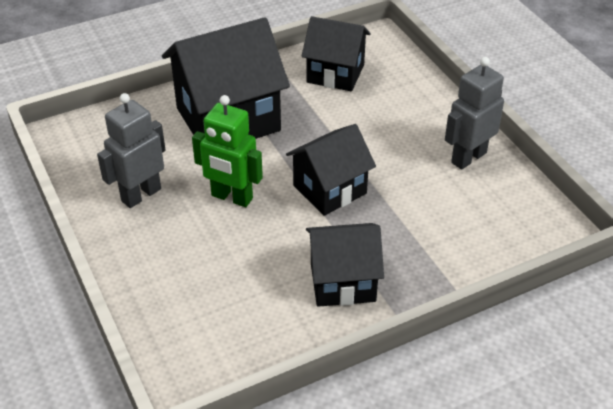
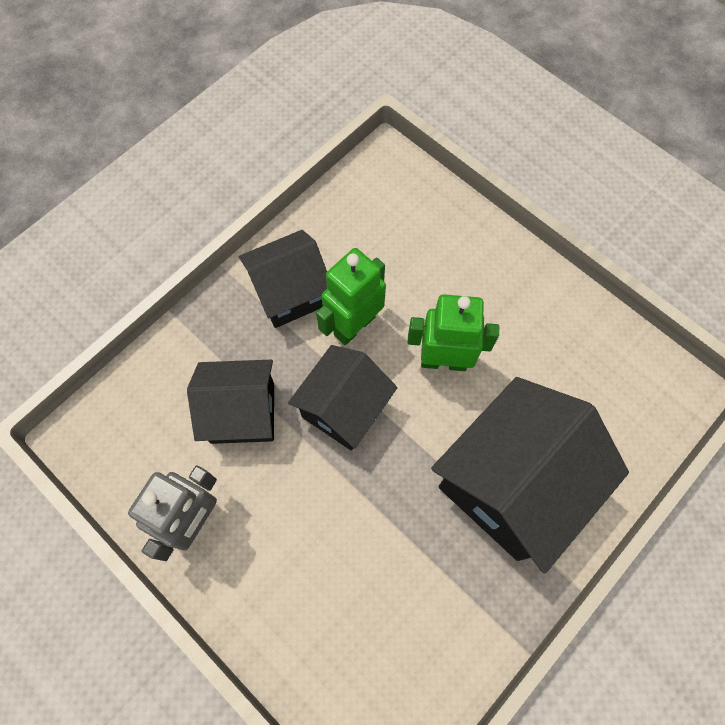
camera: 160 degrees right, 25 degrees up
(141, 195) = (539, 332): grey robot -> none
(295, 241) = (354, 325): none -> green robot
(335, 73) = (414, 637): black house -> black house (243, 412)

